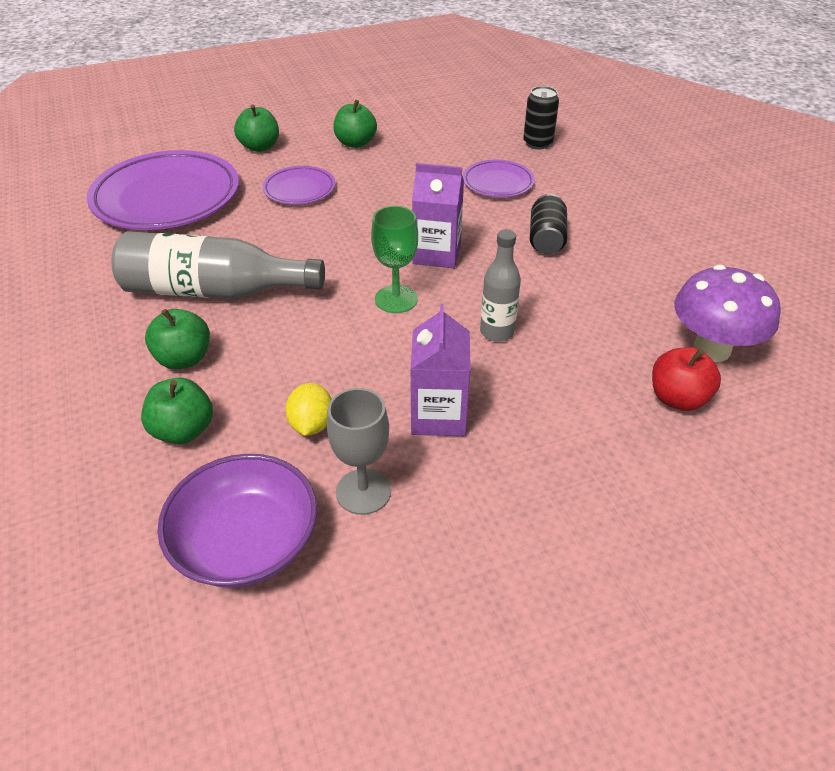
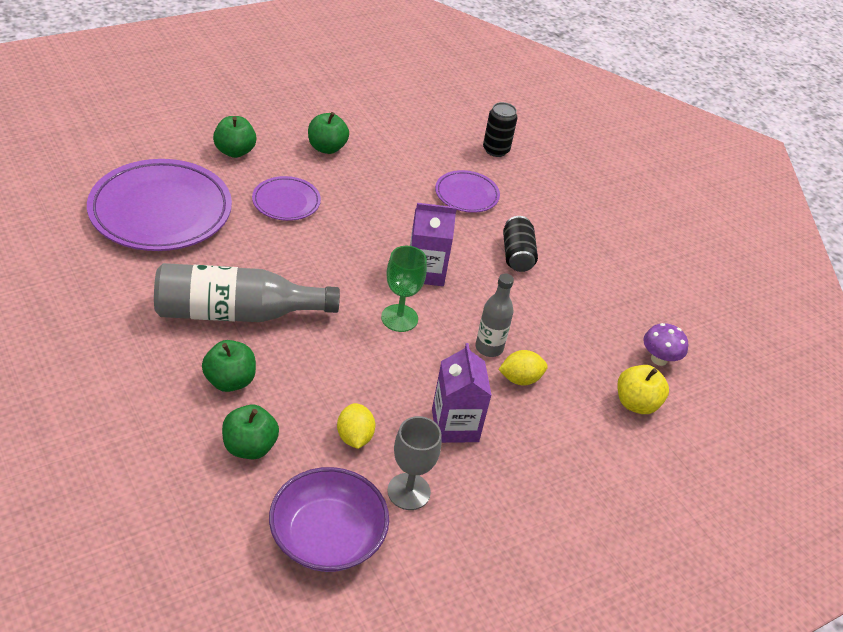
camera: 15 degrees left, 0 degrees up
(530, 366) = (520, 379): none -> yellow lemon
(677, 398) = (636, 403): red apple -> yellow apple
(711, 349) = (659, 359): purple mushroom -> purple mushroom, size x0.57

